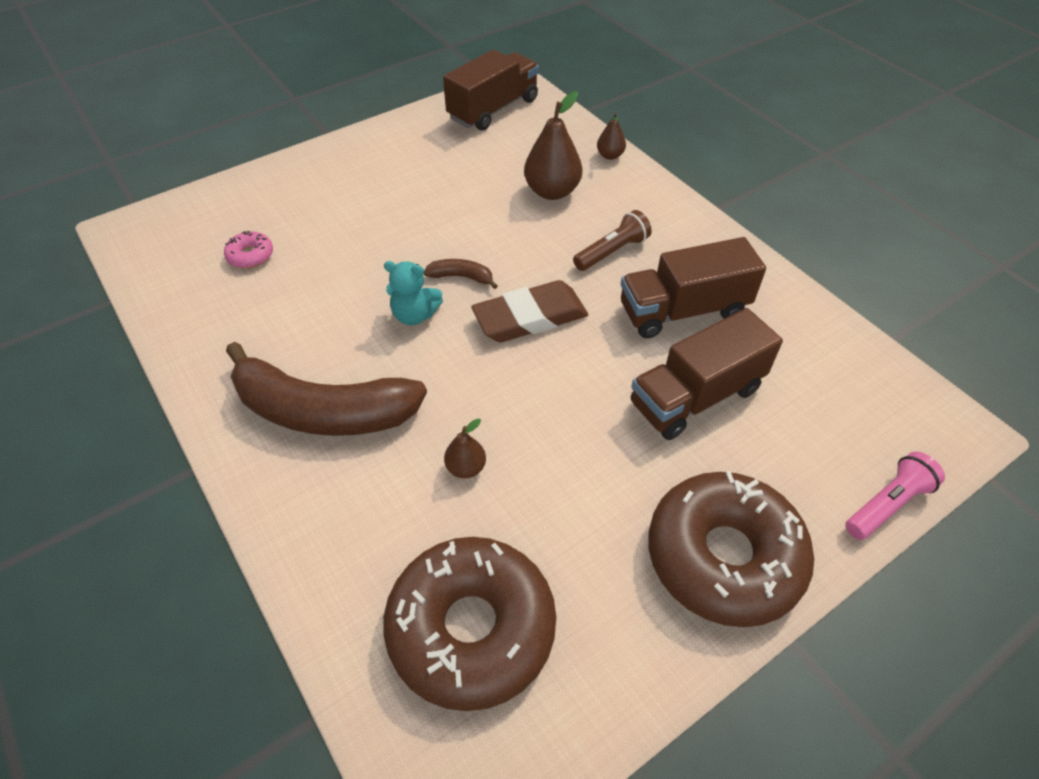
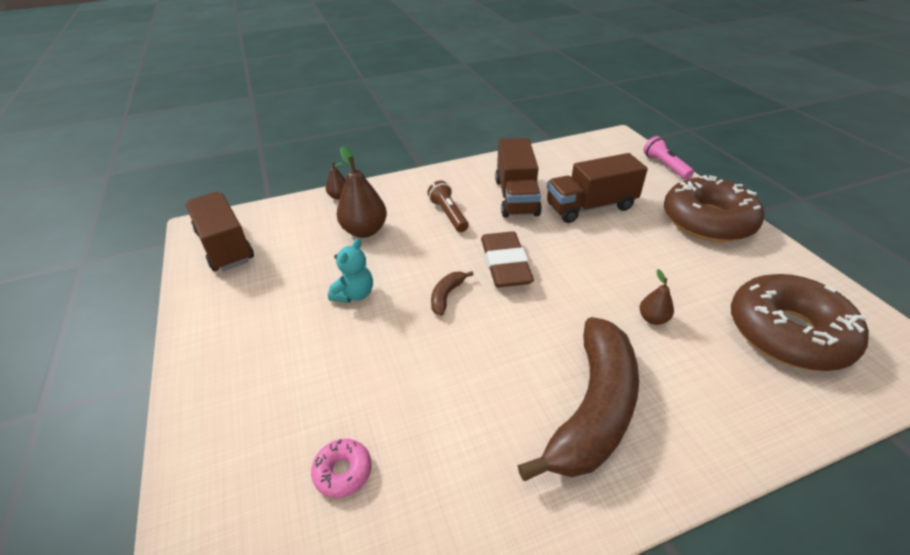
camera: 75 degrees left, 10 degrees down
(414, 315) = (484, 331): turquoise teddy bear -> turquoise teddy bear (354, 294)
(696, 396) = (590, 207): brown truck -> brown truck turned 90 degrees clockwise

